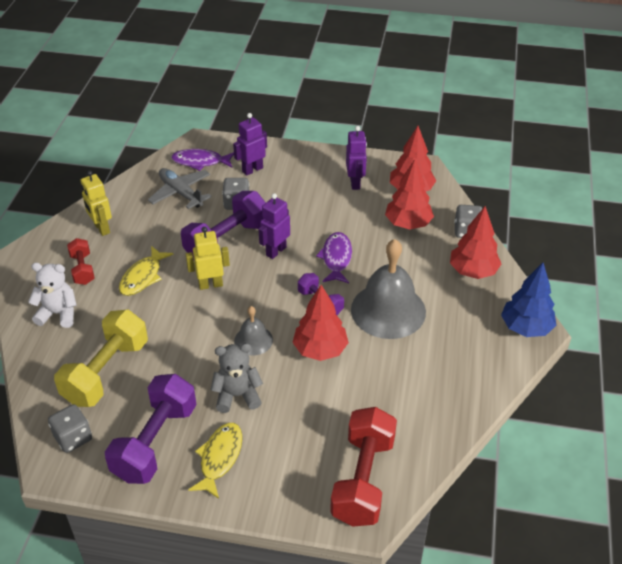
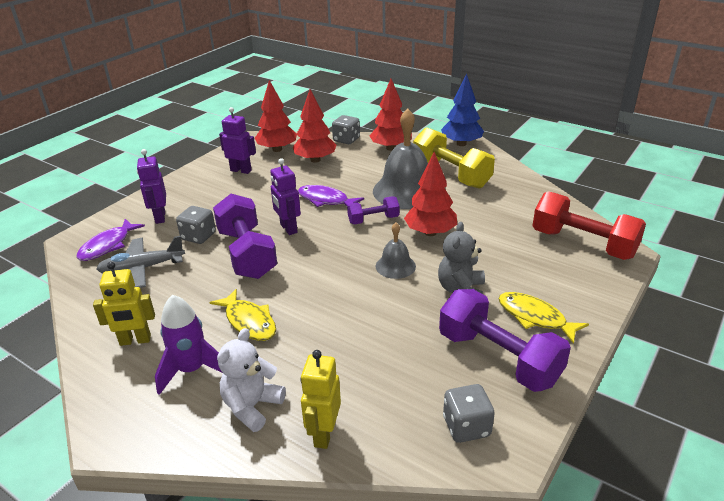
camera: 65 degrees left, 10 degrees down
(83, 269) = (192, 370): red dumbbell -> purple rocket
(106, 372) = (378, 379): yellow dumbbell -> yellow dumbbell (451, 174)
(210, 284) = (300, 276): yellow robot -> yellow robot (324, 434)

